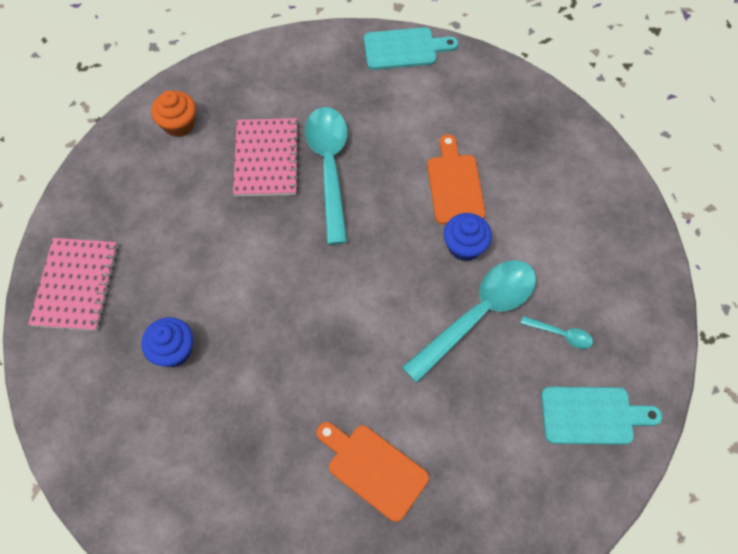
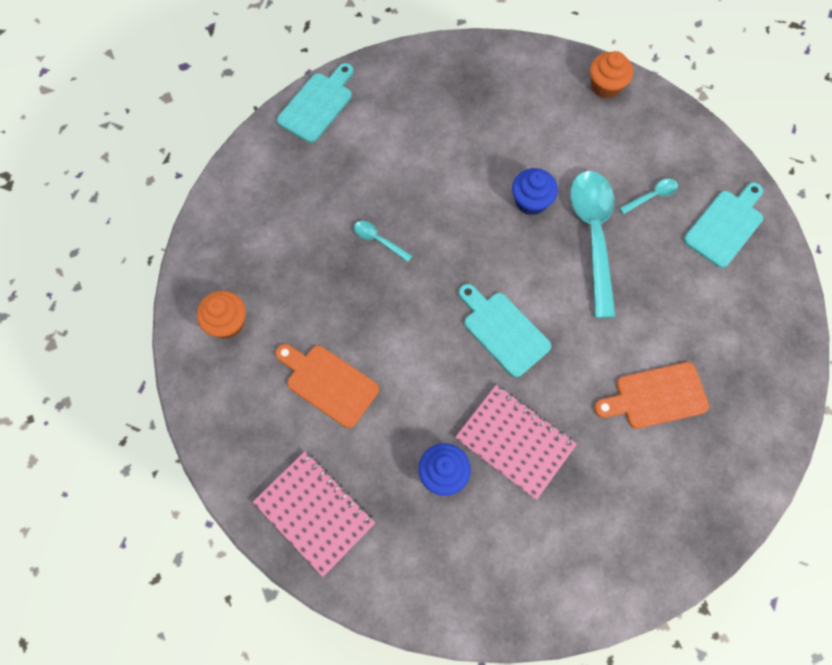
camera: 50 degrees left, 5 degrees up
(266, 159) = (327, 279): pink notebook -> pink notebook (515, 441)
(329, 168) = (378, 240): turquoise spoon -> turquoise spoon, size x0.43
(330, 307) = (503, 330): none -> turquoise cutting board
(454, 185) = (474, 167): orange cutting board -> orange cutting board (328, 383)
(630, 225) = (606, 86): none -> orange cupcake

